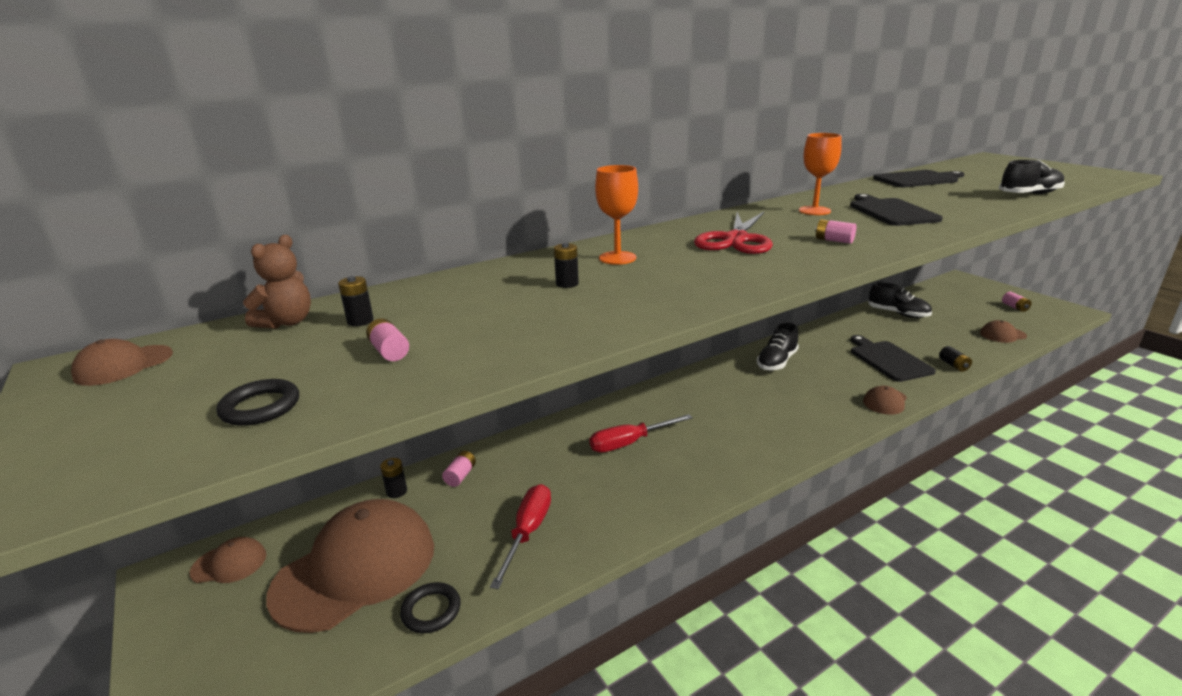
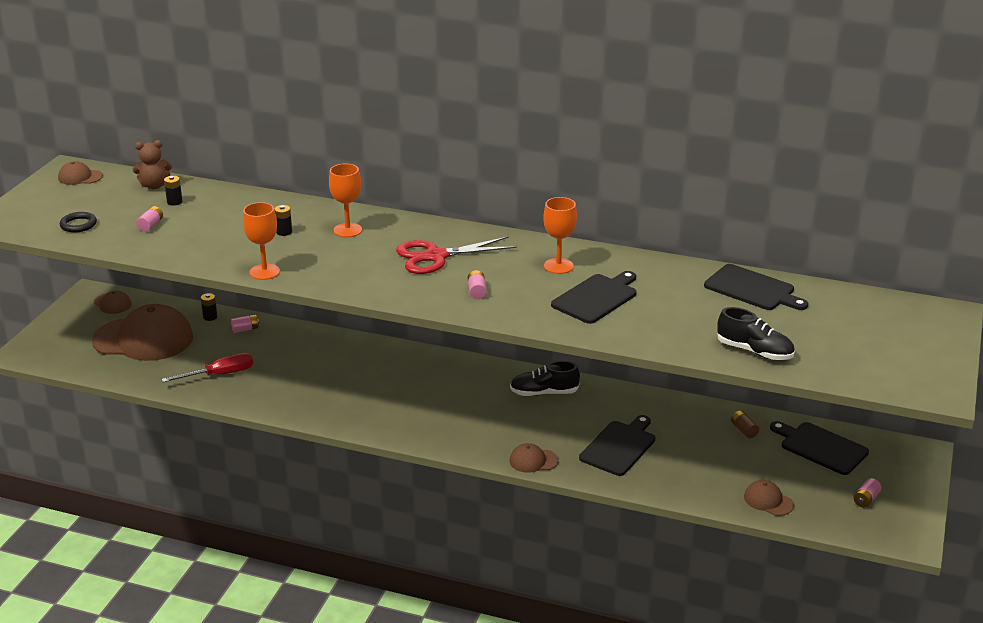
camera: 50 degrees right, 5 degrees up
(431, 610) = (139, 374): black ring -> none
(629, 443) = (345, 372): red screwdriver -> none
(654, 314) = (264, 272): none -> orange goblet
(898, 314) = (744, 430): black shoe -> brown battery
(938, 300) = (820, 447): none -> black cutting board
(953, 365) = (650, 483): black battery -> none

